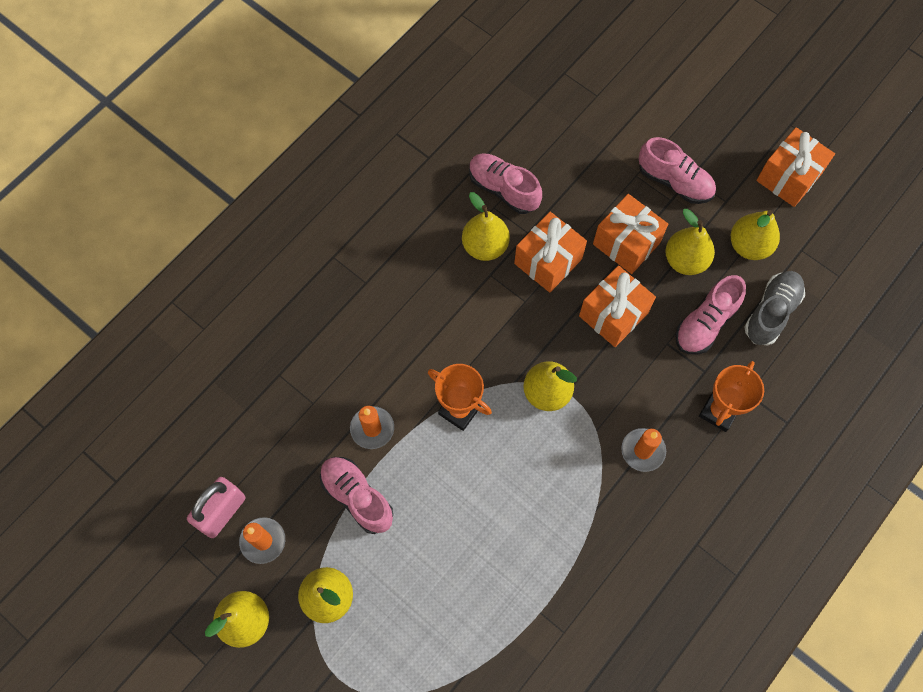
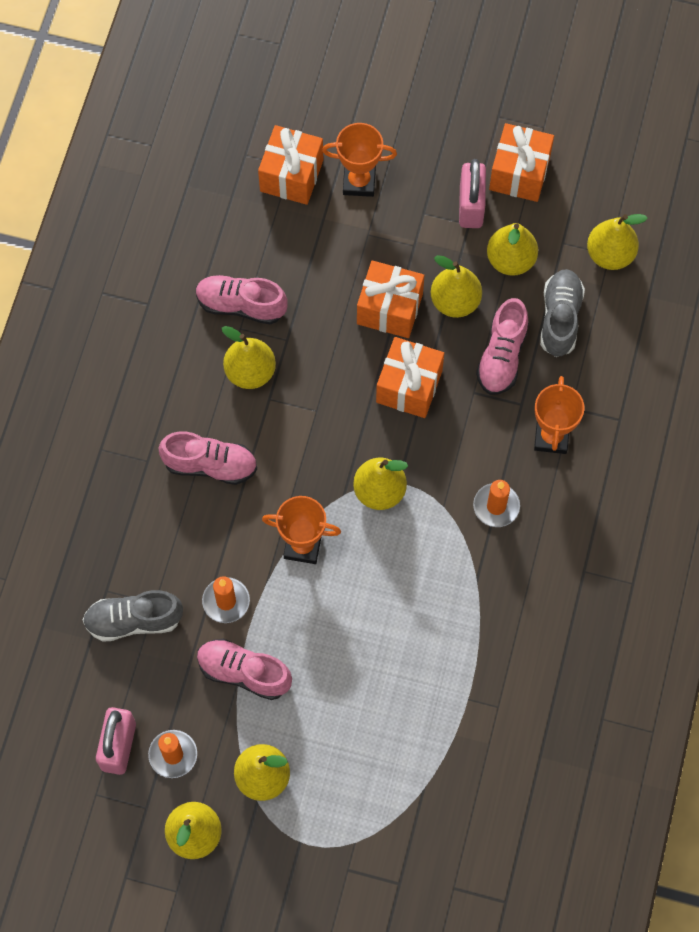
camera: 25 degrees left, 0 degrees up
(288, 410) = (133, 620): none -> grey shoe
(548, 261) = (320, 360): orange gift -> orange gift (291, 175)
(648, 131) = (359, 182): none -> orange trophy
(674, 181) = (409, 225): pink shoe -> pink shoe (210, 465)
(734, 187) = (471, 206): none -> pink padlock
(839, 277) = (610, 254): none -> yellow pear

